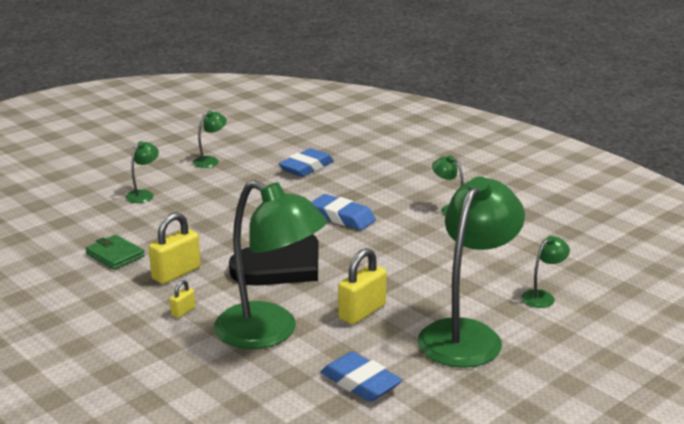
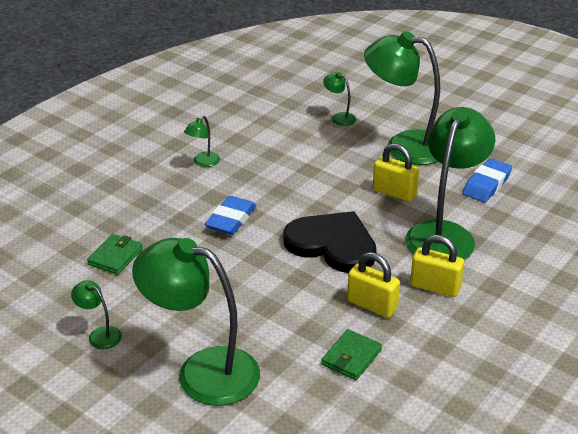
camera: 100 degrees left, 10 degrees up
(143, 194) = (202, 371): green lamp -> green lamp, size x2.37
(183, 311) = (435, 287): yellow padlock -> yellow padlock, size x2.00
(306, 167) = (115, 257): blue eraser -> green wallet

